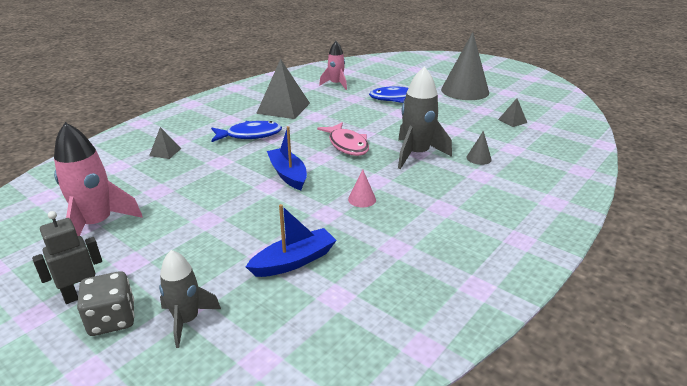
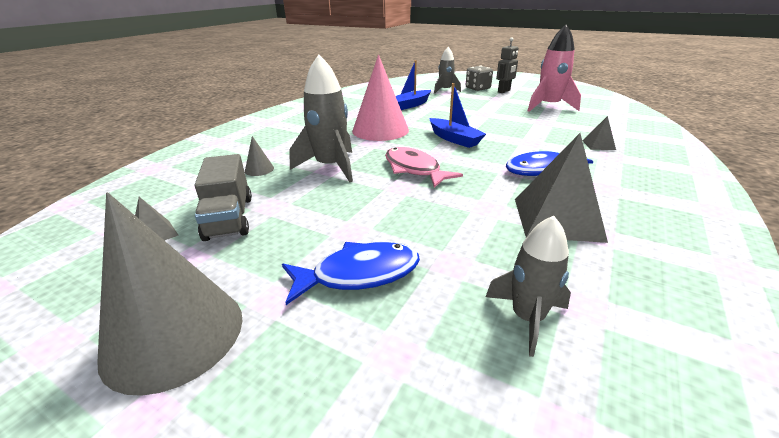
camera: 170 degrees right, 0 degrees up
(336, 84) = (527, 318): pink rocket -> grey rocket
(362, 199) = (380, 130): pink cone -> pink cone, size x2.47
(475, 125) = (229, 218): none -> grey truck

